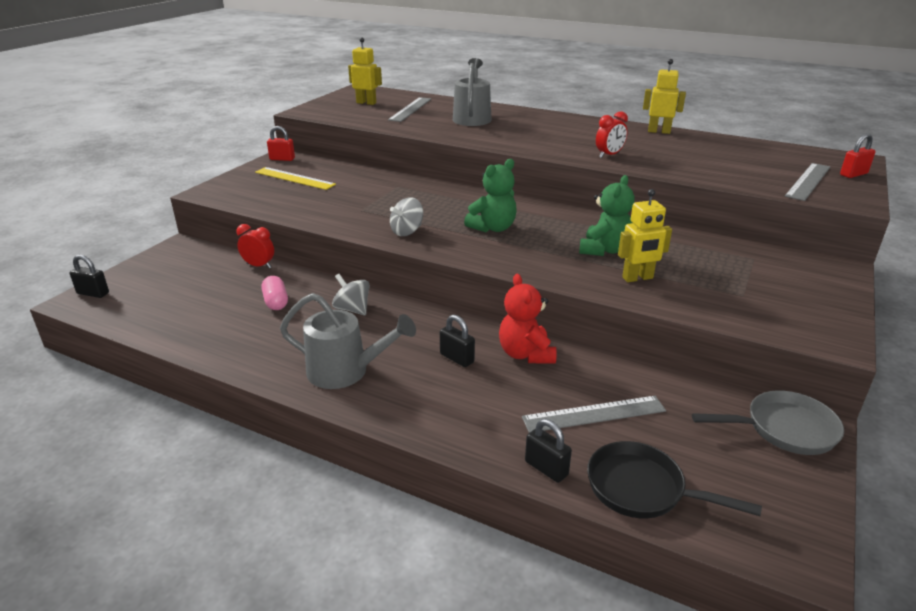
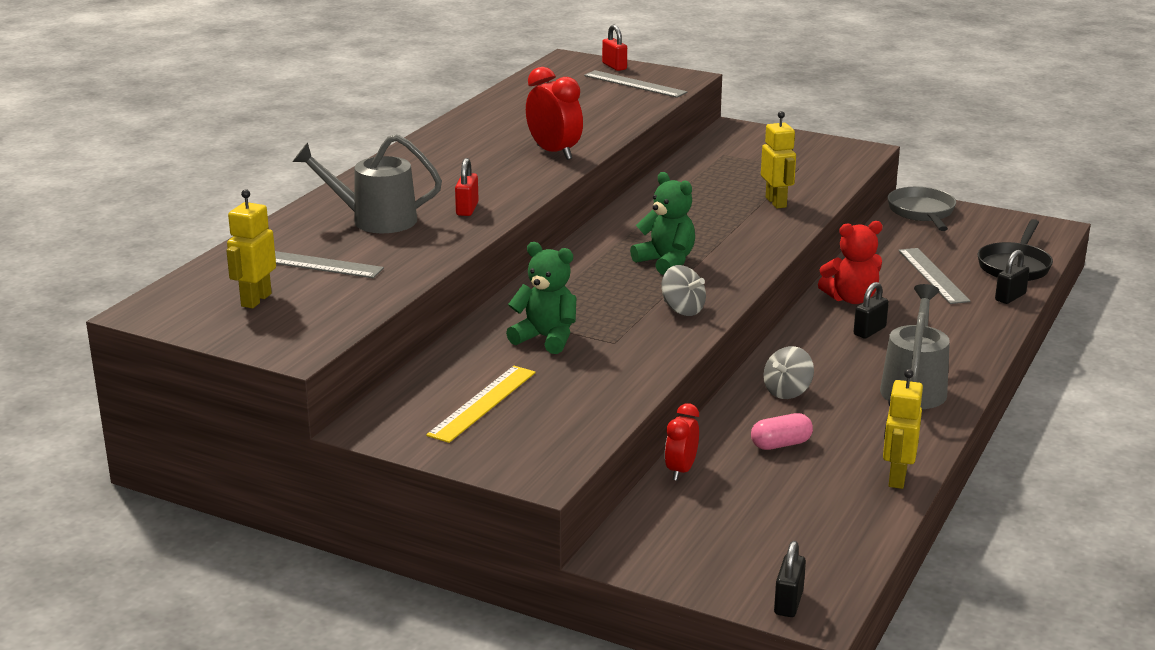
camera: 90 degrees left, 5 degrees down
(282, 159) = (381, 425): red padlock -> red padlock (467, 209)
(604, 250) = (716, 211): green teddy bear -> green teddy bear (546, 338)
(609, 155) = (554, 152): red clock -> red clock, size x1.57
(659, 131) = (463, 123): yellow robot -> yellow robot (897, 478)

